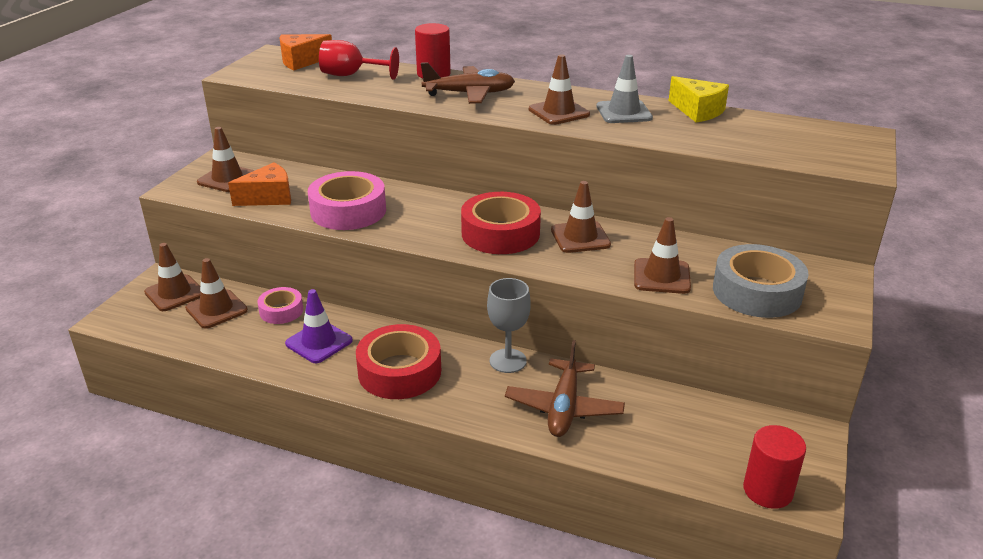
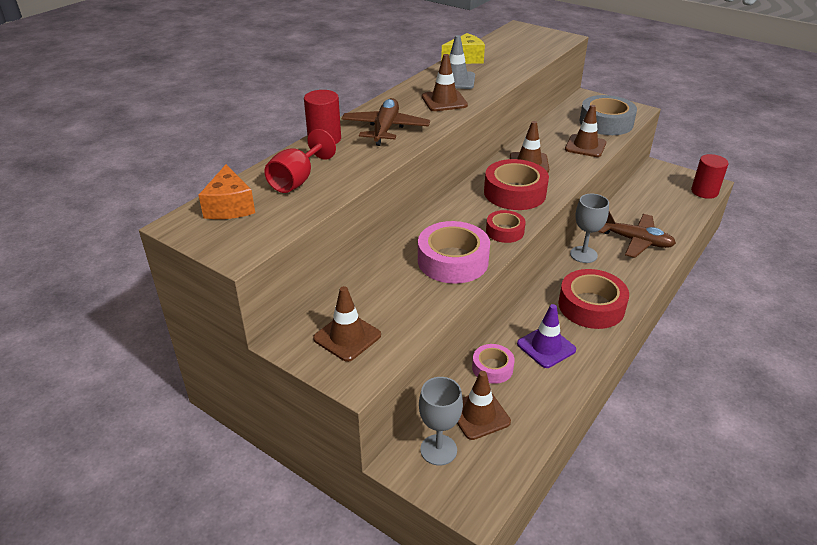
camera: 75 degrees left, 5 degrees up
(175, 293) = (438, 450): brown traffic cone -> grey goblet
(269, 197) = (406, 308): orange cheese -> none
(413, 234) = (505, 231): none -> red tape

